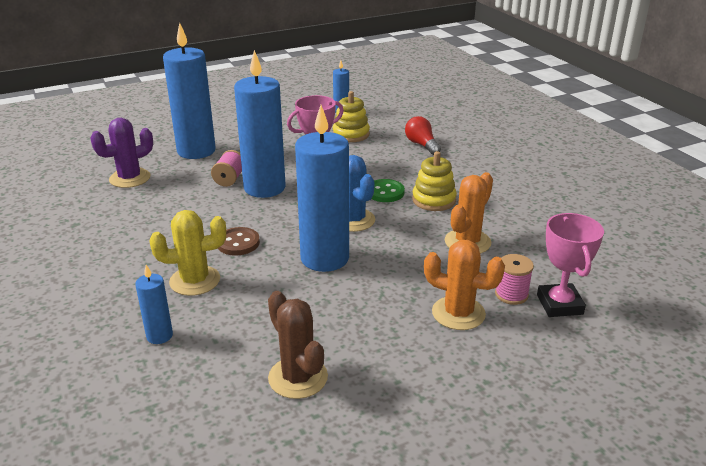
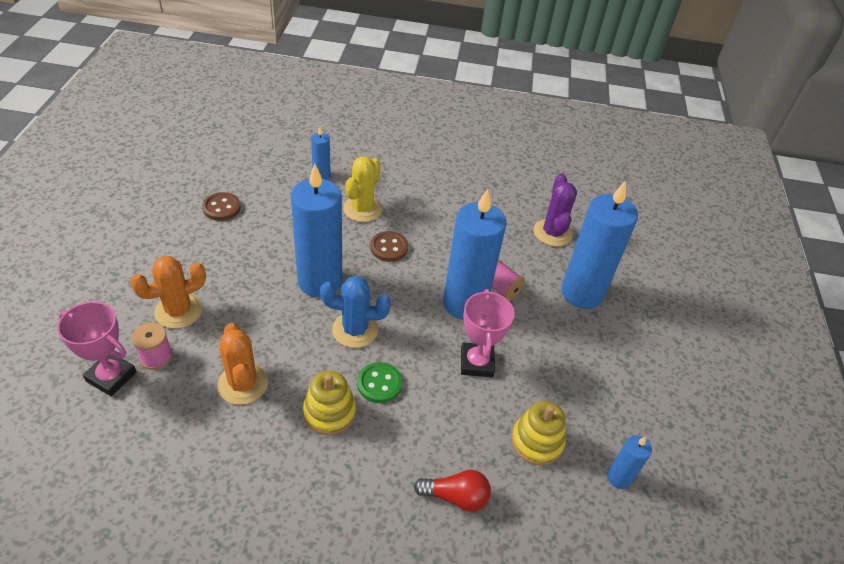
camera: 120 degrees right, 15 degrees up
(298, 377) = (221, 208): brown cactus -> brown button

